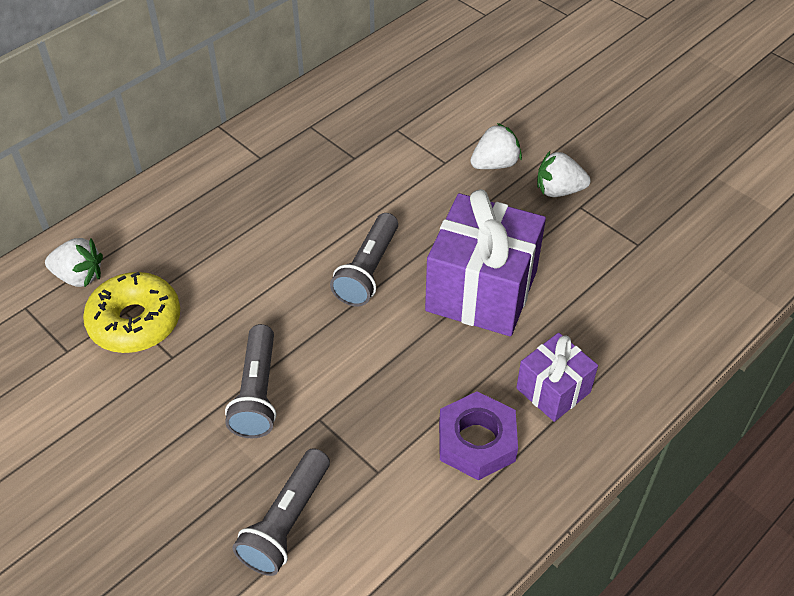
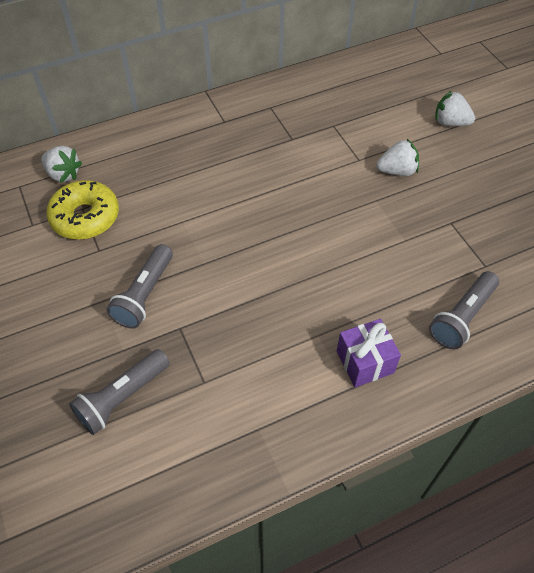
camera: 20 degrees right, 5 degrees up
(367, 271) = (264, 227): grey flashlight -> grey flashlight (462, 317)
(476, 441) = (287, 383): purple nut -> none
(481, 290) = (343, 266): purple gift -> none
(558, 190) = (439, 205): white strawberry -> white strawberry (450, 122)

